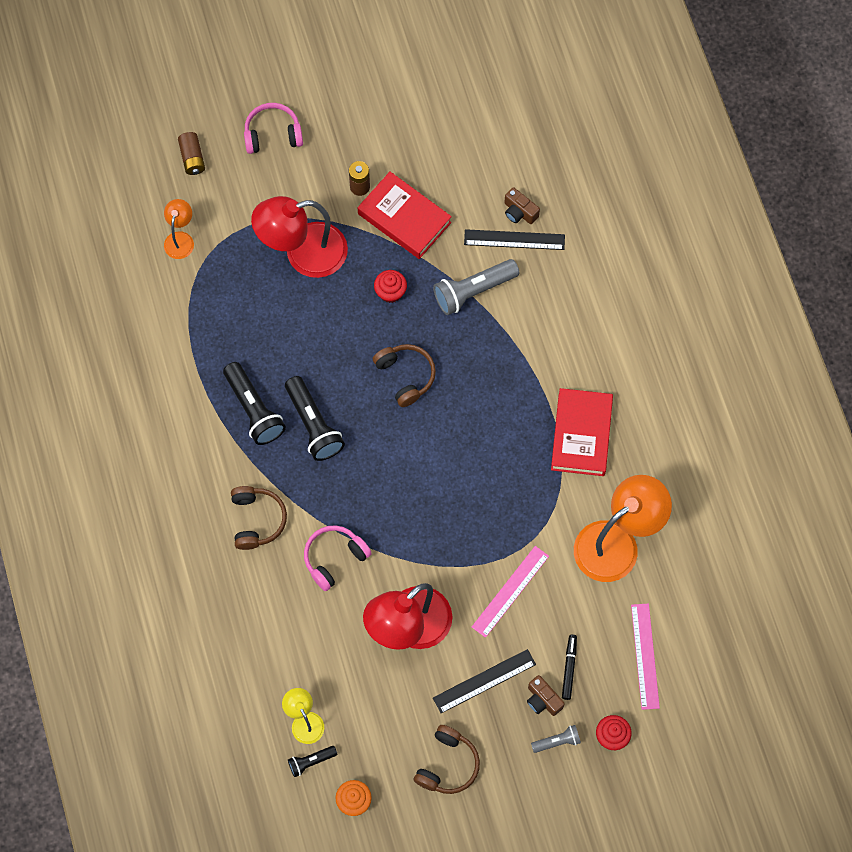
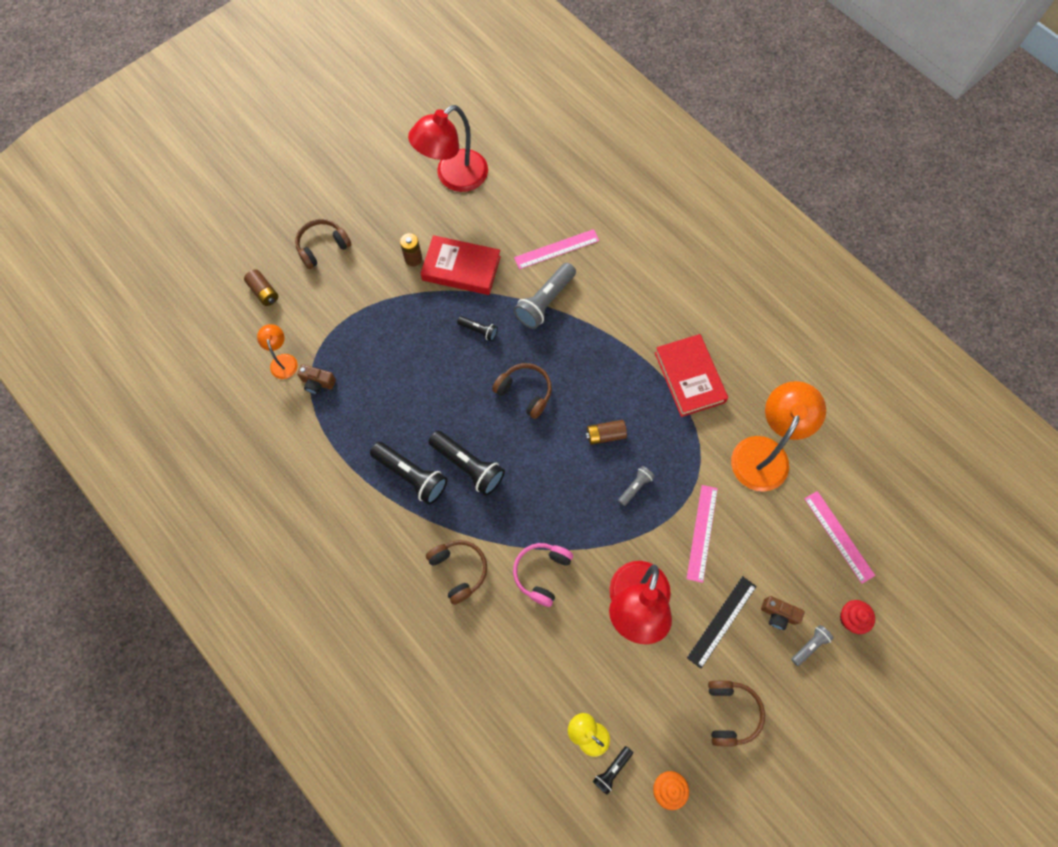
camera: 25 degrees left, 0 degrees up
(272, 134) = (322, 247): pink headphones -> brown headphones
(303, 254) = (392, 330): red lamp -> red lamp (453, 177)
(390, 292) = (479, 330): red cupcake -> black flashlight
(464, 454) = (605, 435): none -> brown battery
(468, 518) = (635, 487): none -> grey flashlight
(514, 240) = (556, 249): black ruler -> pink ruler
(519, 212) = (549, 227): brown camera -> brown camera (317, 383)
(569, 668) = (784, 576): black marker -> none

